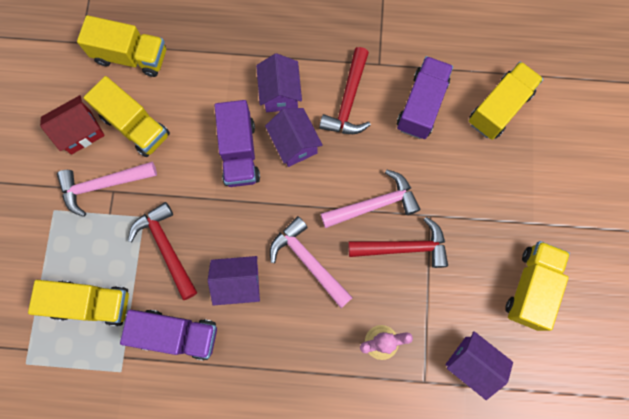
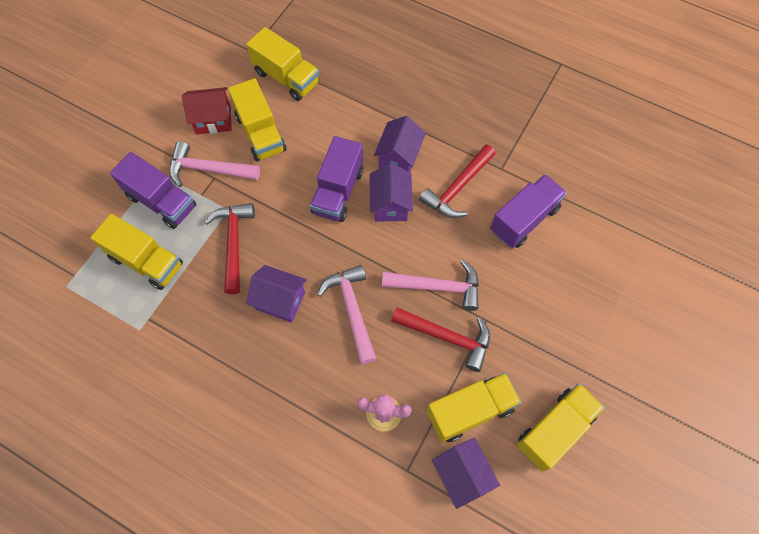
camera: 25 degrees right, 10 degrees down
(177, 334) = (204, 320): purple truck -> purple truck (161, 201)
(499, 108) = (598, 252): yellow truck -> yellow truck (470, 411)

